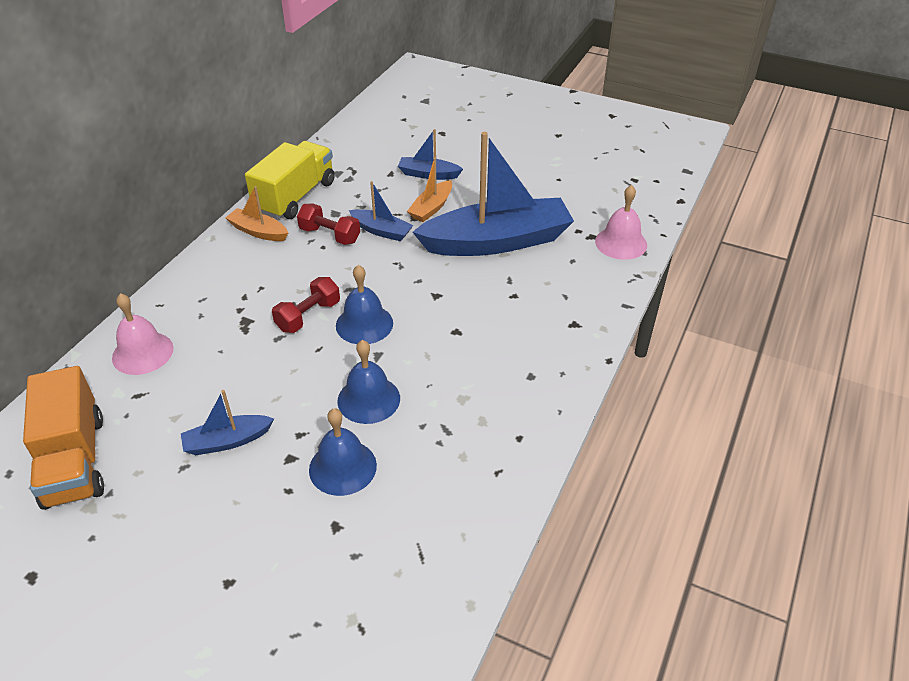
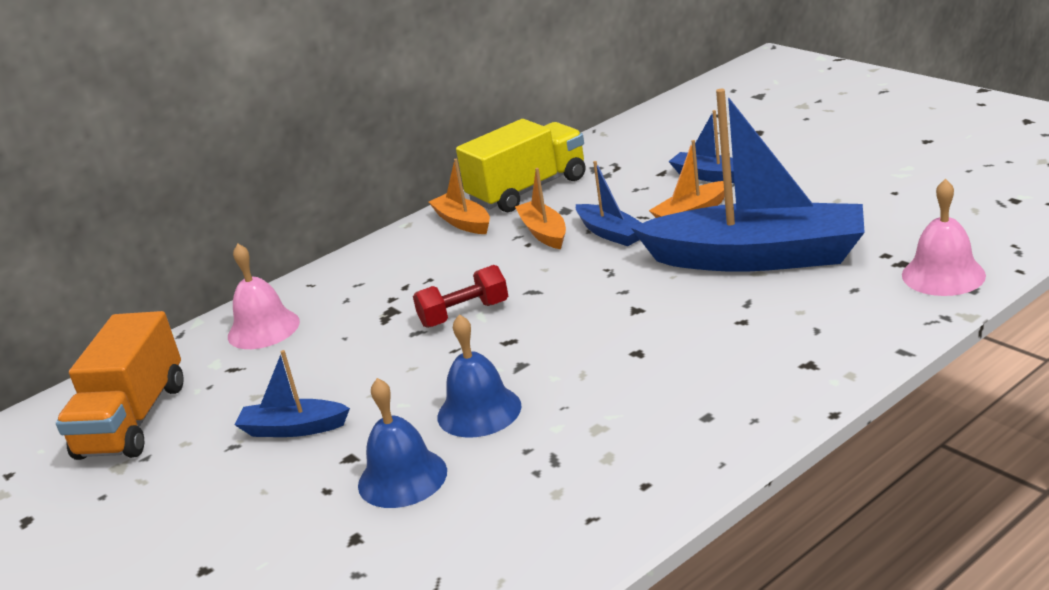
camera: 30 degrees right, 15 degrees down
(330, 235) = (544, 233): red dumbbell -> orange boat
(364, 324) = (525, 330): blue bell -> none

